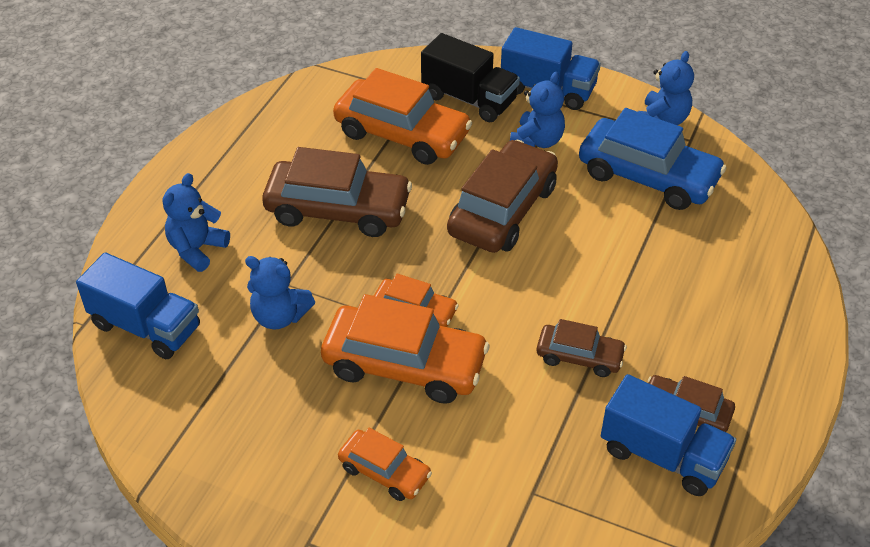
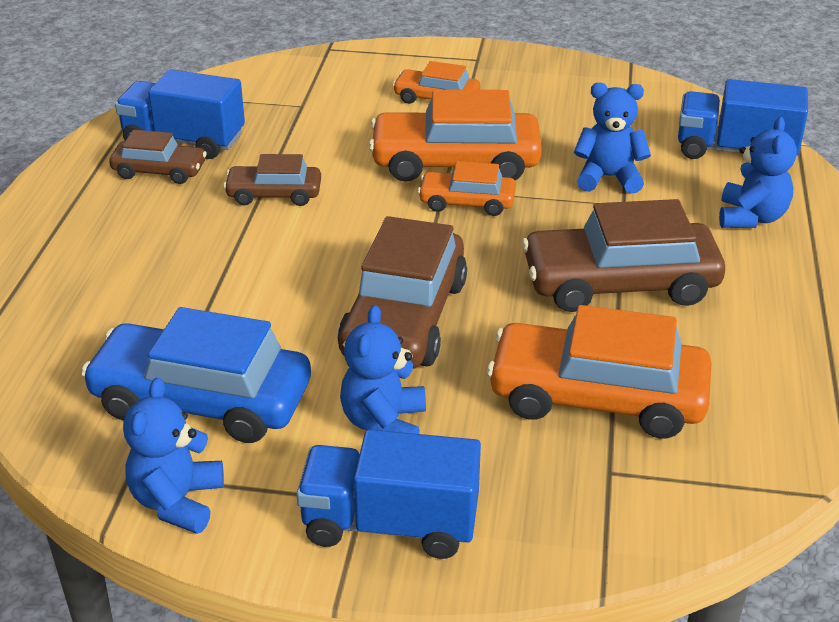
camera: 165 degrees right, 10 degrees down
(469, 99) = (521, 478): black truck -> none

